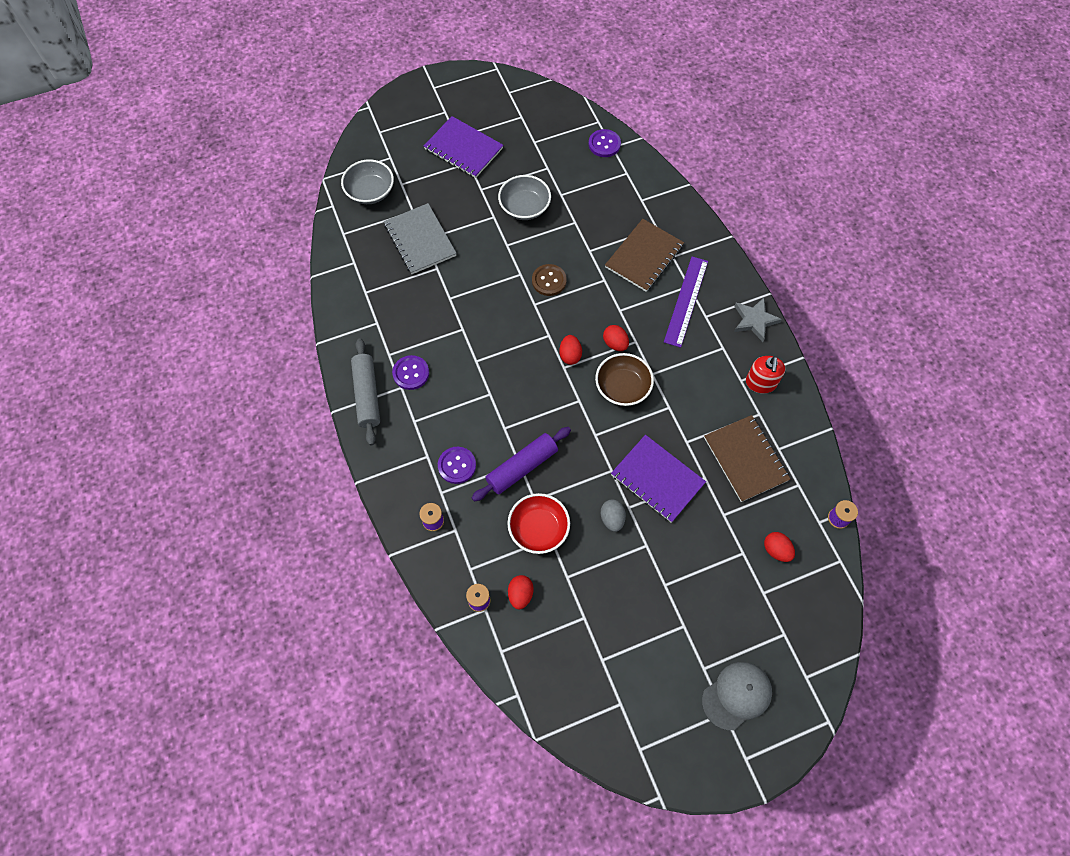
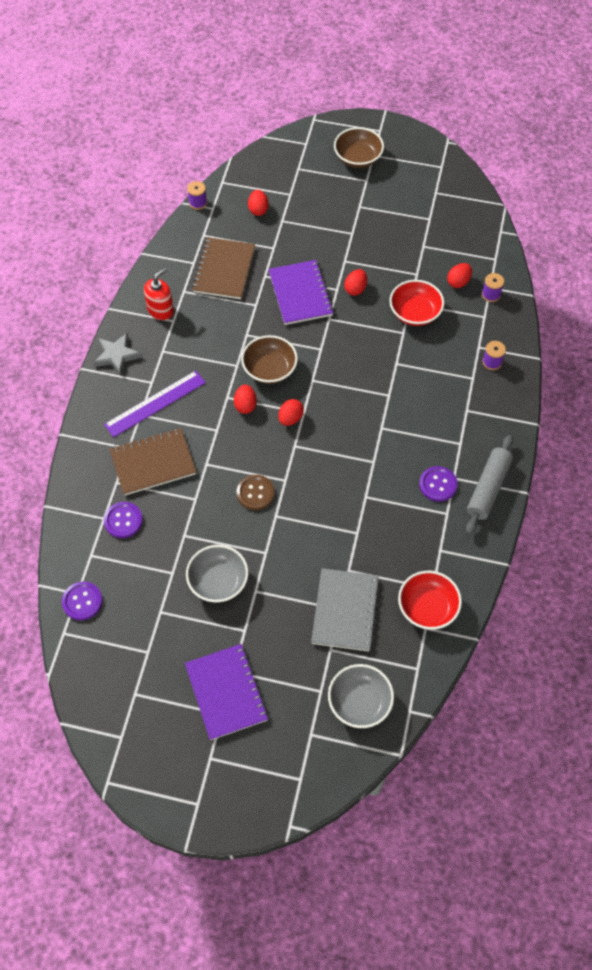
camera: 145 degrees left, 5 degrees down
(361, 276) = (427, 607): none -> red bowl
(457, 465) = (447, 389): purple button -> purple button (123, 520)
(522, 467) = (396, 359): purple rolling pin -> none
(612, 519) = (355, 289): grey egg -> red egg
(736, 695) = (358, 158): grey cap -> brown bowl

